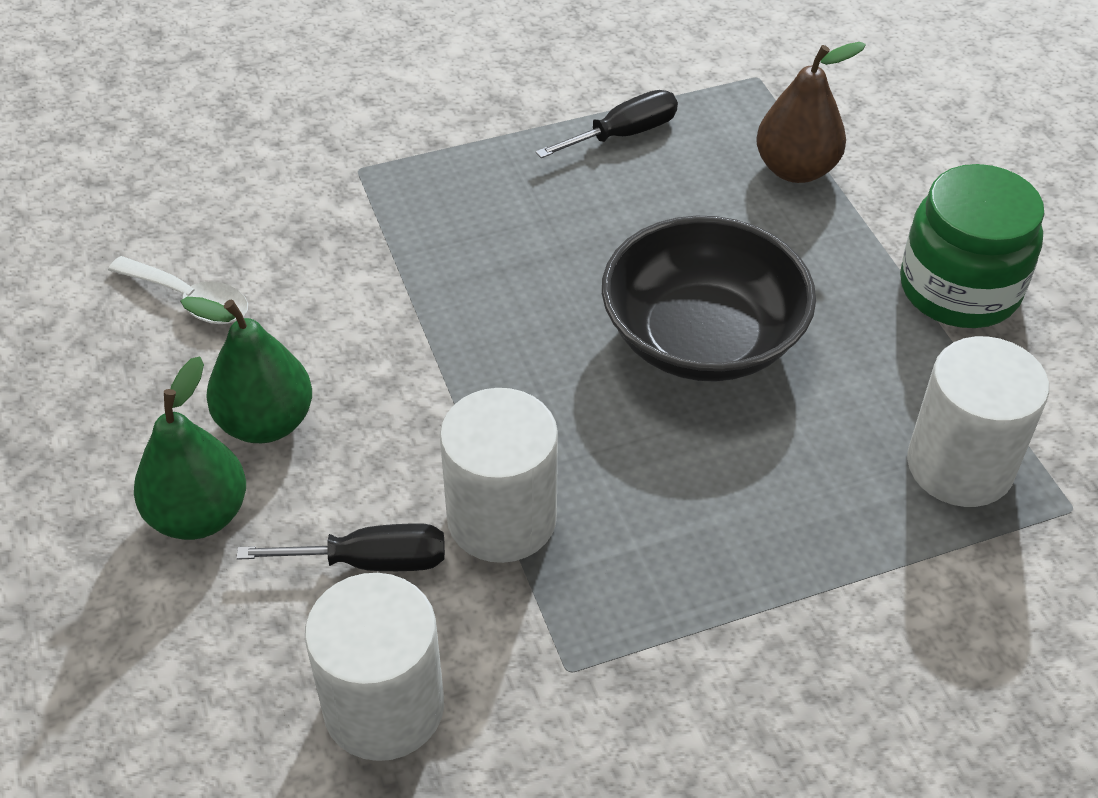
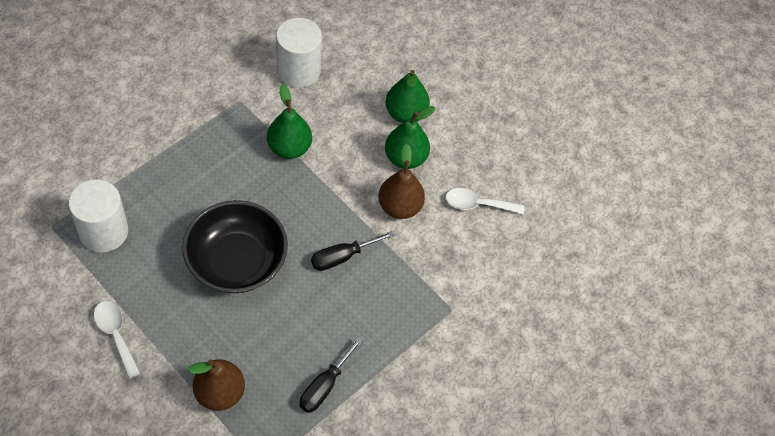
camera: 150 degrees right, 10 degrees up
(340, 339) = (399, 207): none -> brown pear
(370, 562) = (330, 116): black screwdriver -> black screwdriver (342, 257)
(502, 518) = (289, 148): white cylinder -> green pear
(959, 289) = (115, 335): green jar -> white spoon

